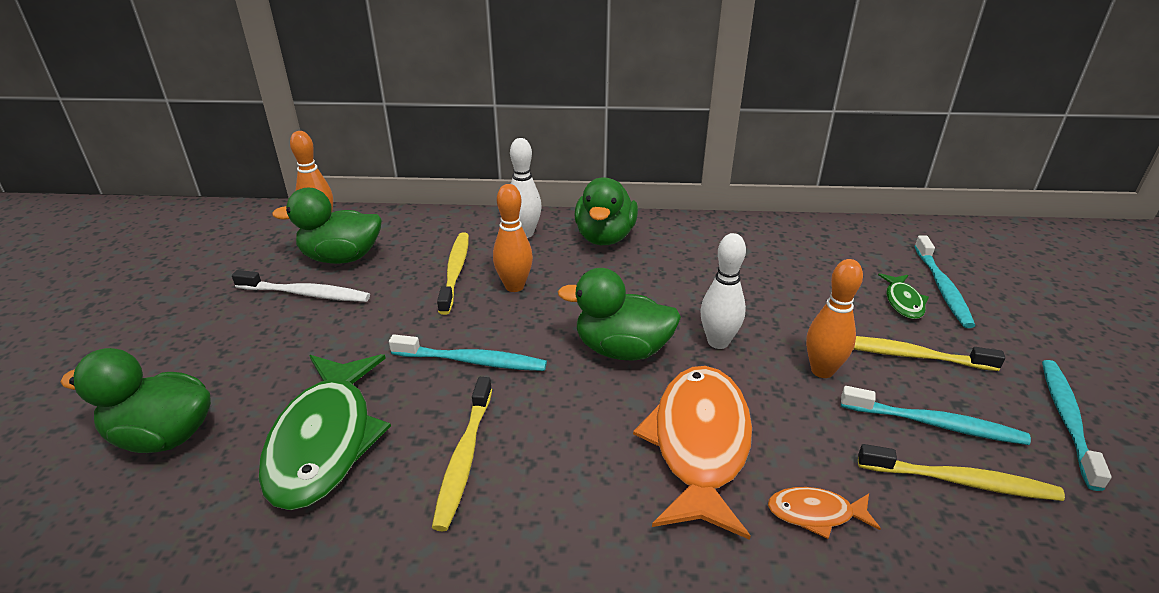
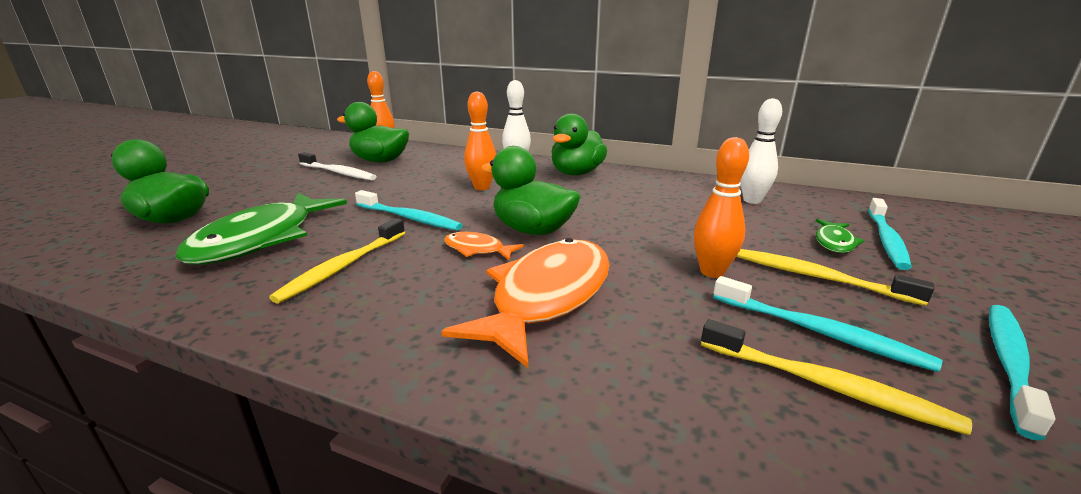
camera: 20 degrees right, 10 degrees down
(455, 272) = (447, 175): yellow toothbrush -> none
(718, 342) = (622, 239): white bowling pin -> white bowling pin (752, 200)
(815, 514) = (624, 371): orange fish -> orange fish (477, 249)

